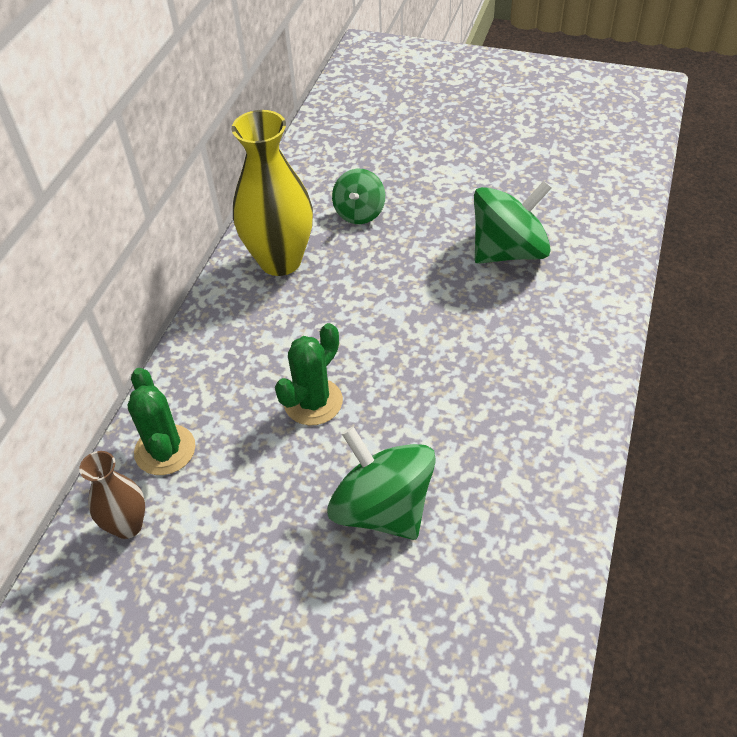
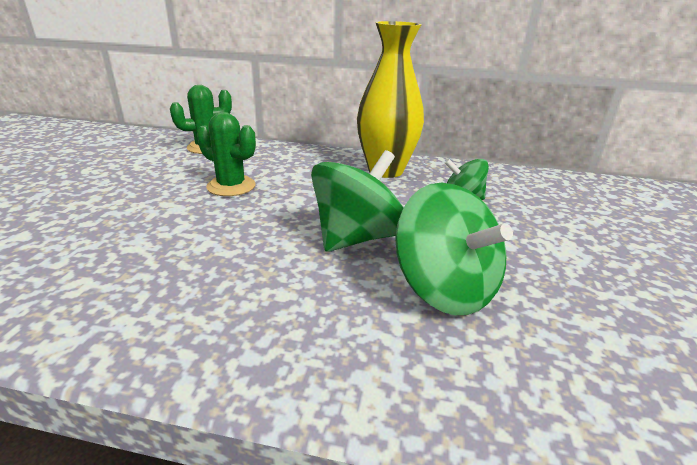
camera: 80 degrees right, 20 degrees down
(128, 525) = (155, 142): brown vase -> none
(382, 508) = (105, 214): green spinning top -> green spinning top (357, 238)

